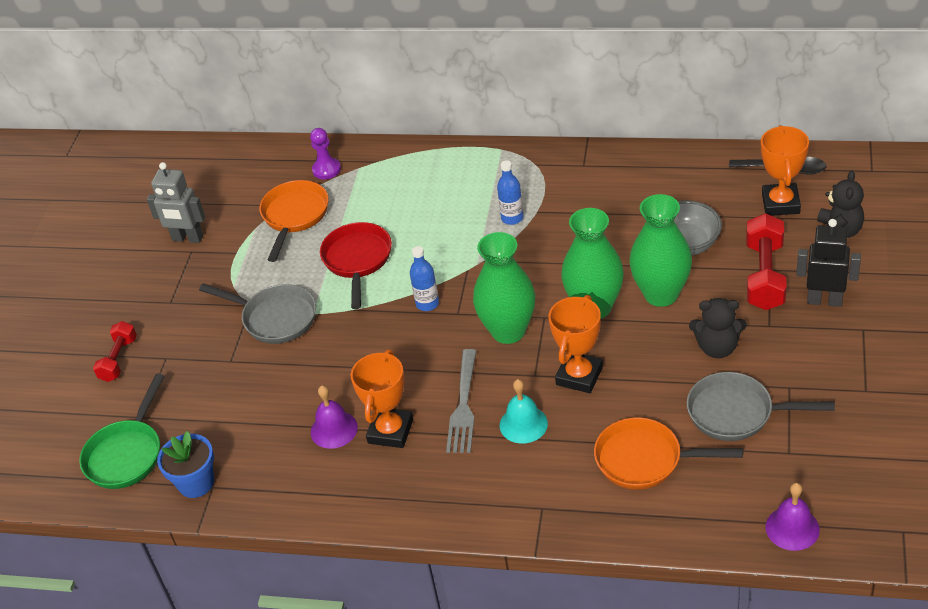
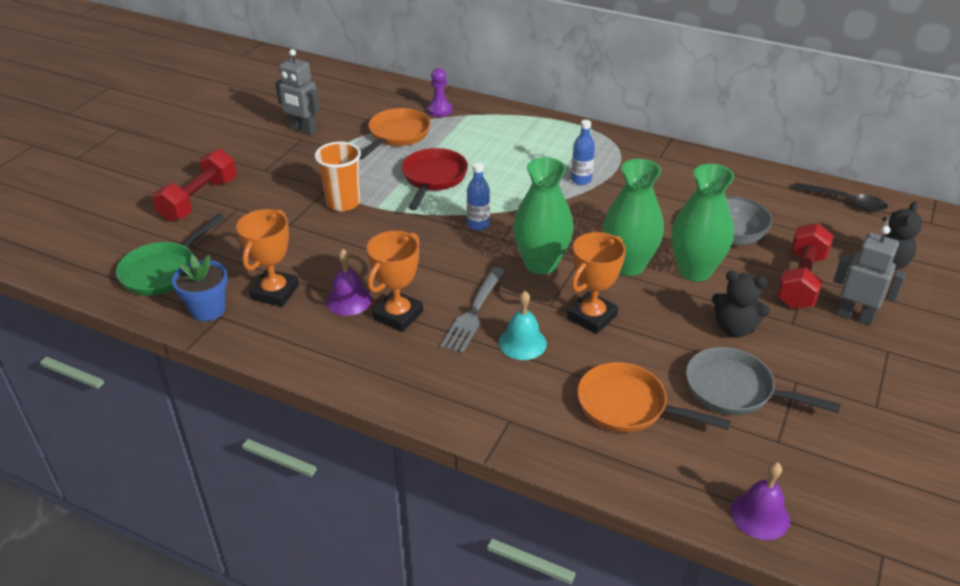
camera: 10 degrees right, 5 degrees down
(118, 359) = (199, 200): red dumbbell -> red dumbbell, size x1.60
(275, 318) = (343, 203): grey pan -> orange cup
(780, 203) = (834, 227): orange trophy -> orange trophy (275, 292)
(824, 300) = (855, 316): black robot -> grey robot

